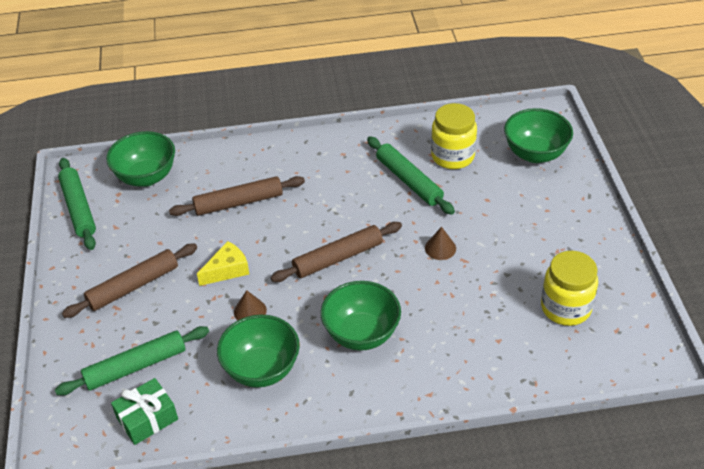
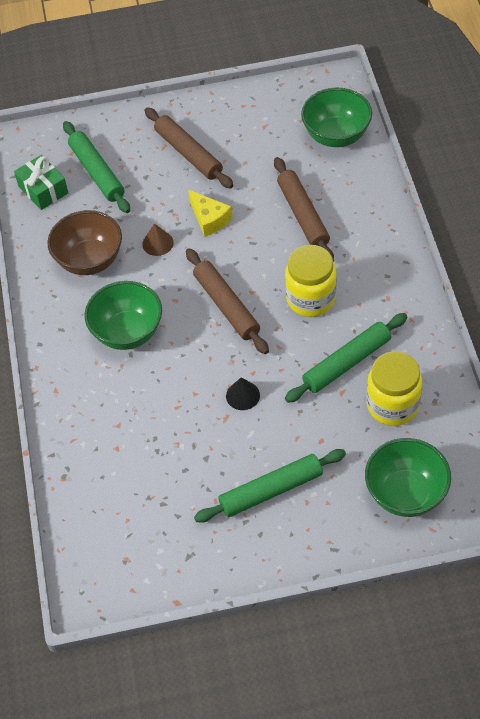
camera: 90 degrees right, 10 degrees up
(79, 208) = (288, 94): green rolling pin -> green rolling pin (271, 490)
(261, 369) = (89, 260): green bowl -> brown bowl
(440, 248) = (243, 395): brown cone -> black cone
(565, 308) = (158, 512): yellow jar -> yellow jar (311, 299)

